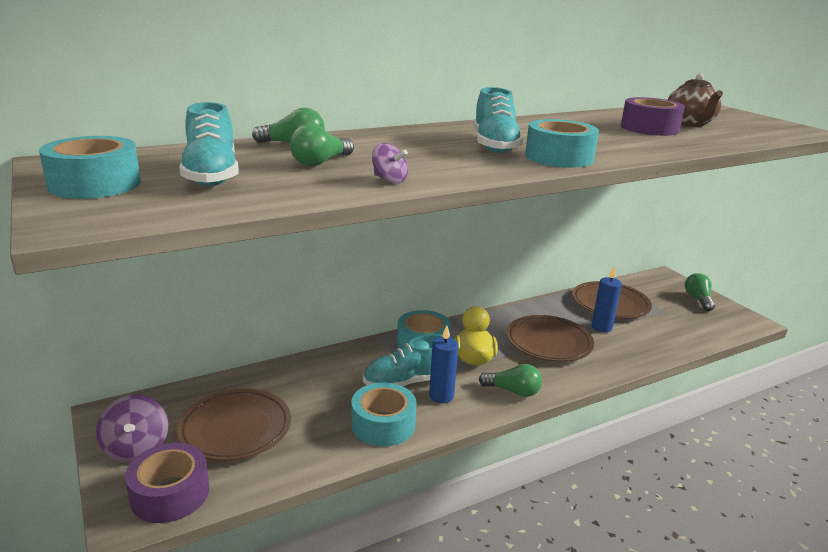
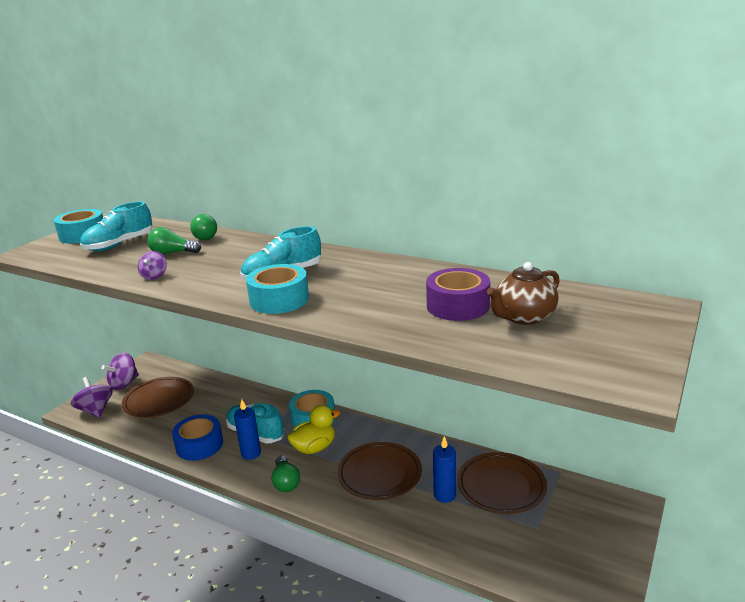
camera: 60 degrees right, 0 degrees up
(170, 494) = (96, 410): purple tape -> purple spinning top
(383, 424) = (199, 445): turquoise tape -> blue tape
(698, 300) = (603, 546): green light bulb -> none

